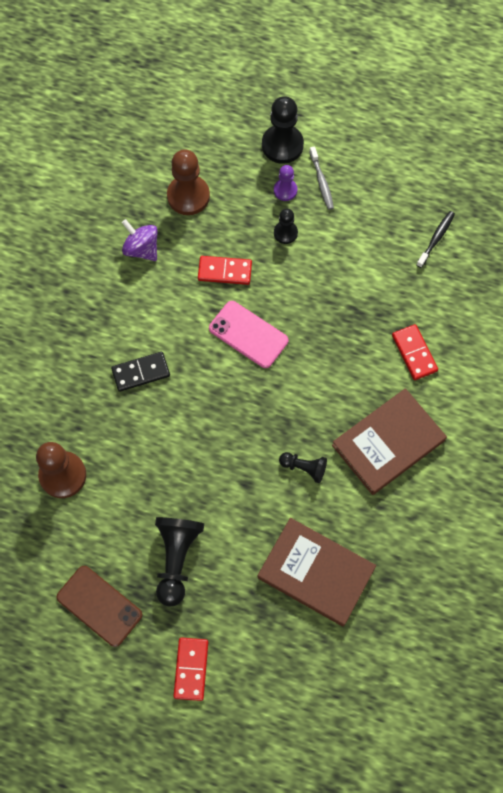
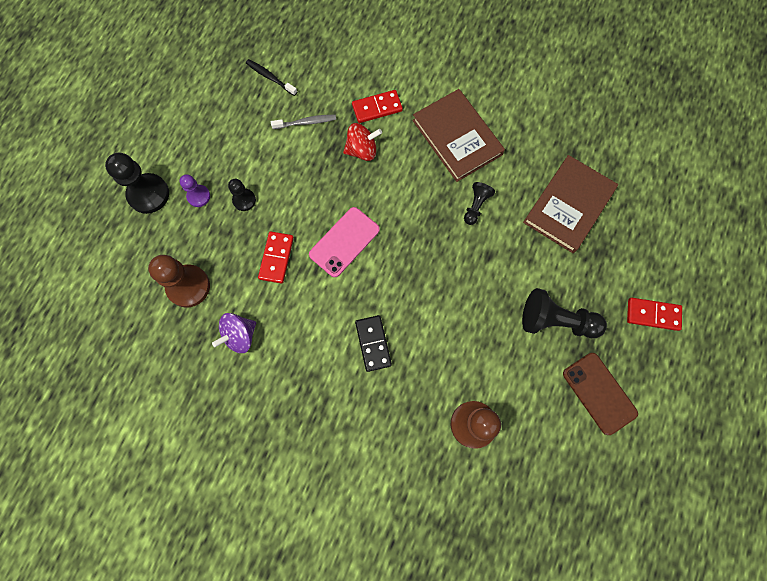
camera: 85 degrees left, 5 degrees up
(99, 606) = (599, 393): brown phone -> brown phone turned 75 degrees counterclockwise
(321, 181) = (195, 164): grey toothbrush -> grey toothbrush (305, 122)
(358, 342) = (362, 150): none -> red spinning top

